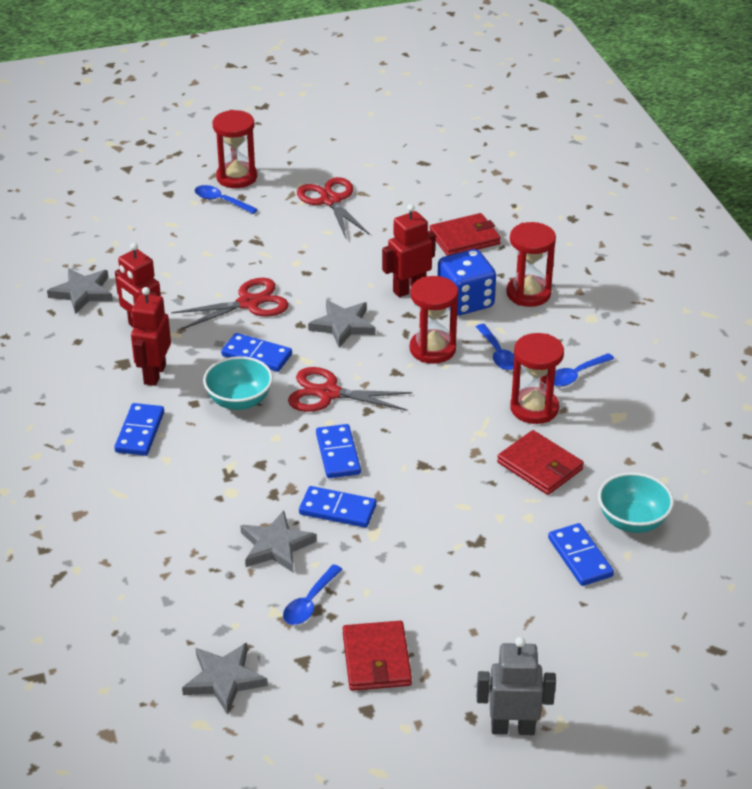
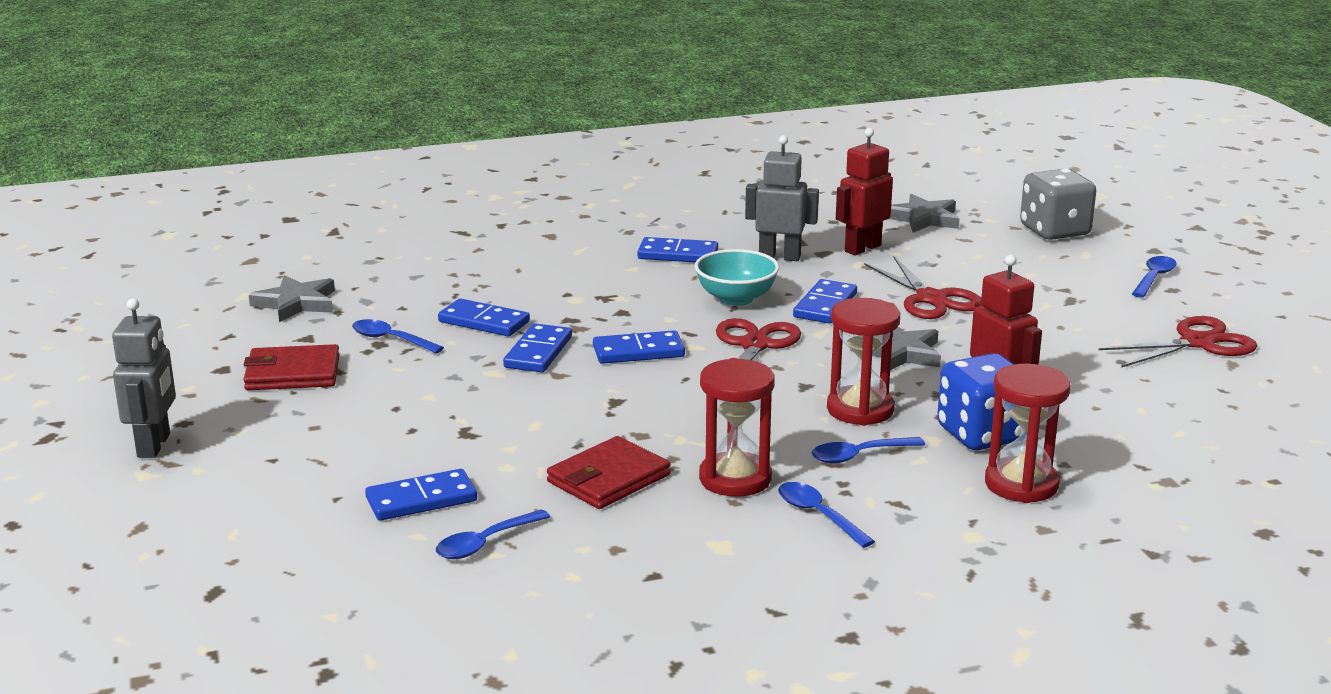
camera: 90 degrees right, 15 degrees down
(122, 232) = (1054, 231): none -> grey dice
(154, 374) = (779, 257): red robot -> grey robot
(236, 177) = (1218, 285): red hourglass -> none
(276, 546) = (484, 322): grey star -> blue domino
(464, 238) = (1151, 437): red wallet -> none
(632, 521) = (485, 543): turquoise bowl -> blue spoon

